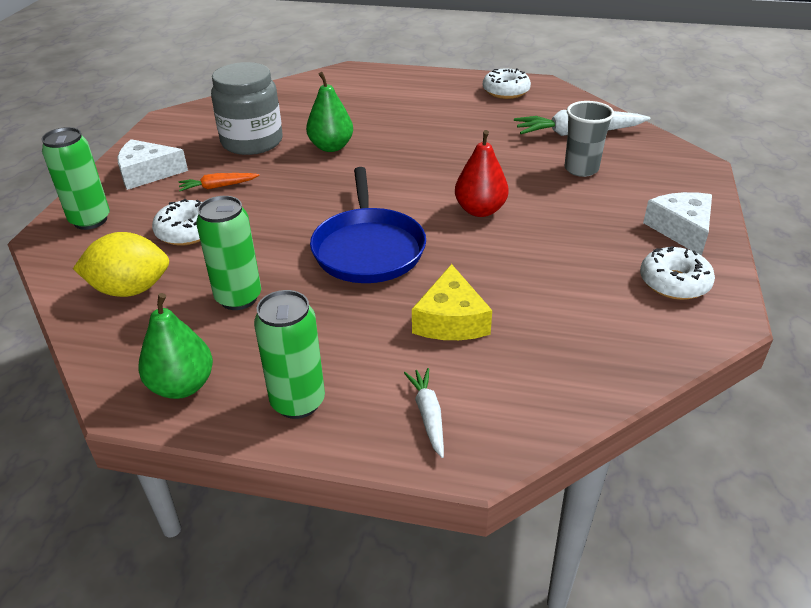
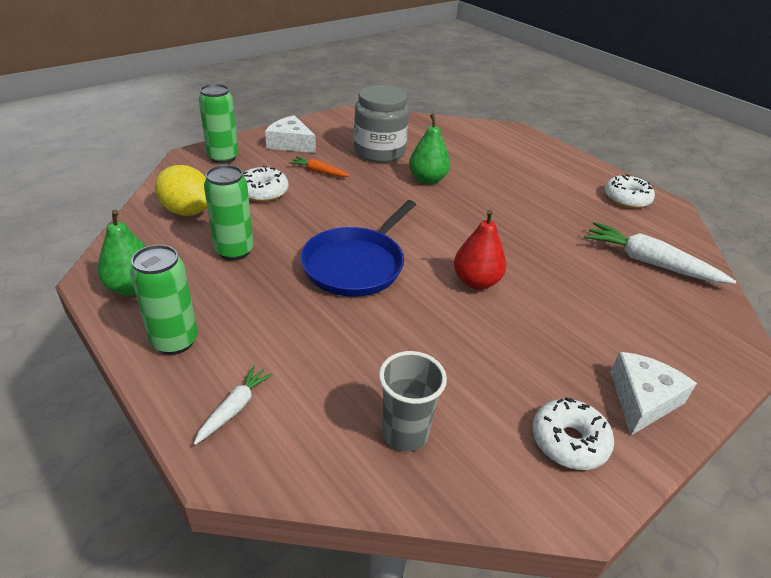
camera: 35 degrees right, 0 degrees up
(451, 320) = (342, 351): yellow cheese -> none
(581, 169) = (611, 294): grey cup -> grey cup (405, 433)

